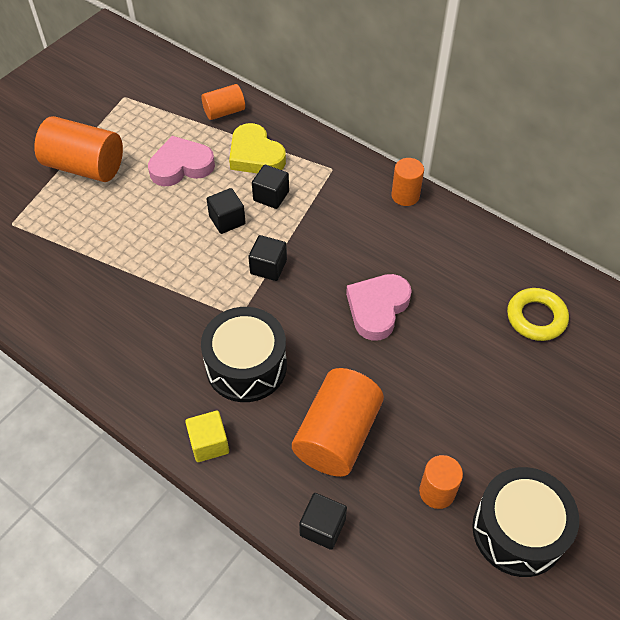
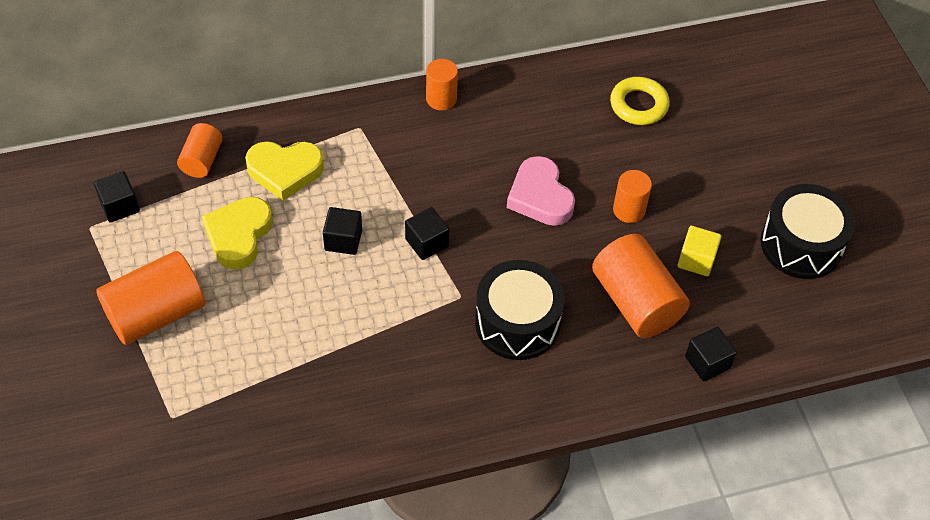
camera: 55 degrees left, 0 degrees up
(181, 166) = (238, 235): pink heart -> yellow heart
(209, 443) = (571, 394): yellow cube -> yellow cube (696, 260)
(271, 196) = (347, 191): black cube -> black cube (119, 206)
(437, 492) = (734, 271): orange cylinder -> orange cylinder (629, 210)

